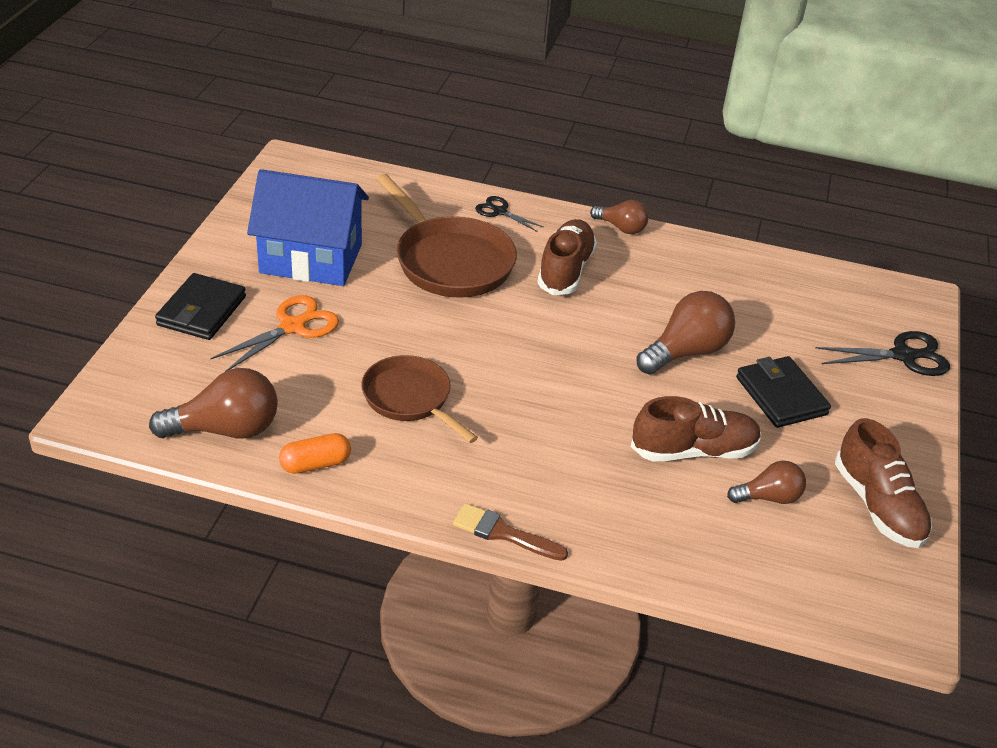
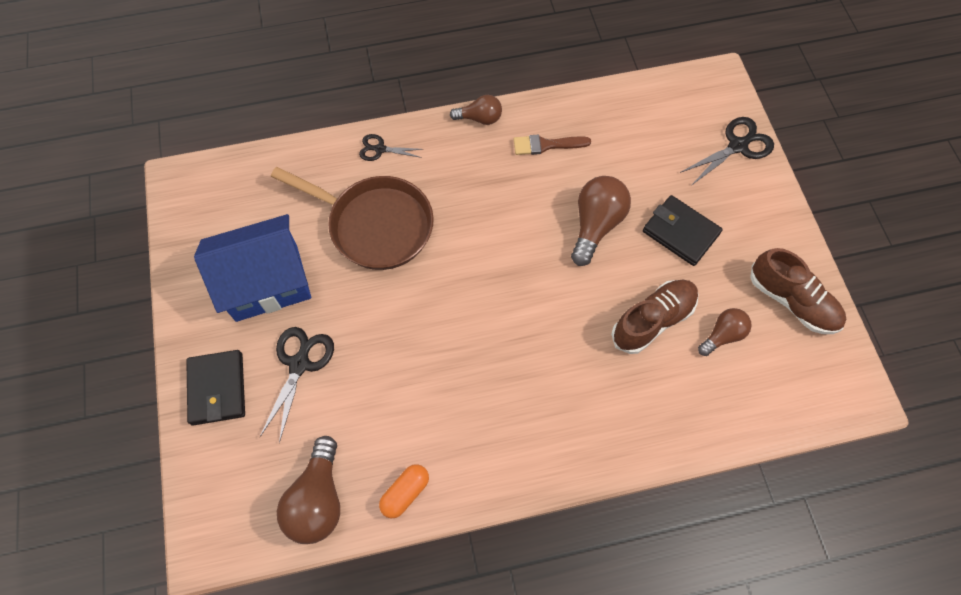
camera: 25 degrees left, 25 degrees up
(226, 429) = (318, 500): brown light bulb -> brown light bulb turned 135 degrees clockwise
(293, 326) = (300, 363): orange scissors -> black scissors
(410, 399) = (432, 387): brown pan -> none
(503, 533) = (573, 476): brown brush -> brown brush (546, 145)
(565, 270) = (465, 187): brown shoe -> none

